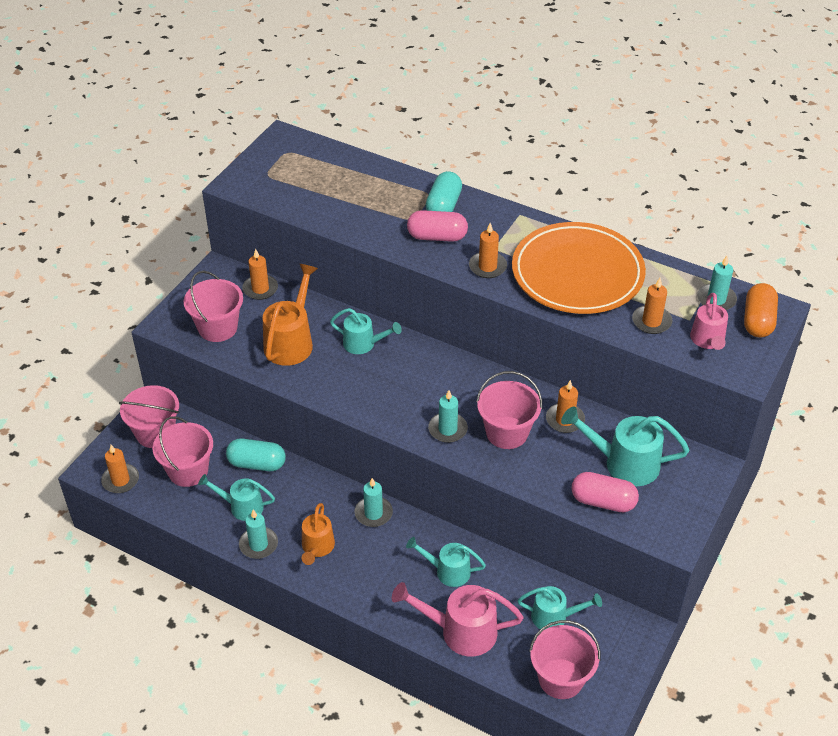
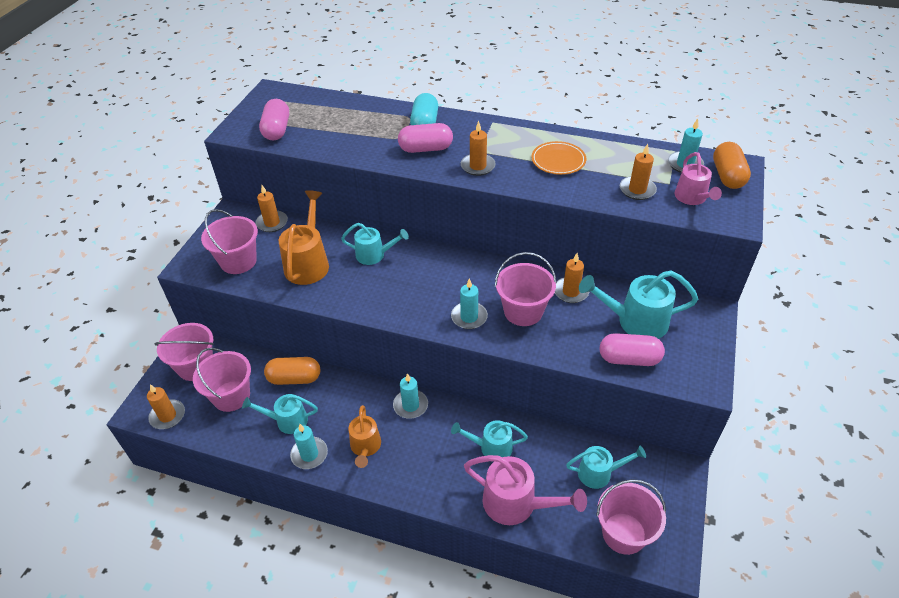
camera: 10 degrees left, 0 degrees up
(257, 464) = (294, 378): turquoise capsule -> orange capsule
(281, 189) = (277, 130): none -> pink capsule
(460, 631) = (517, 504): pink watering can -> pink watering can turned 150 degrees counterclockwise
(577, 273) = (558, 161): orange plate -> orange plate, size x0.46

